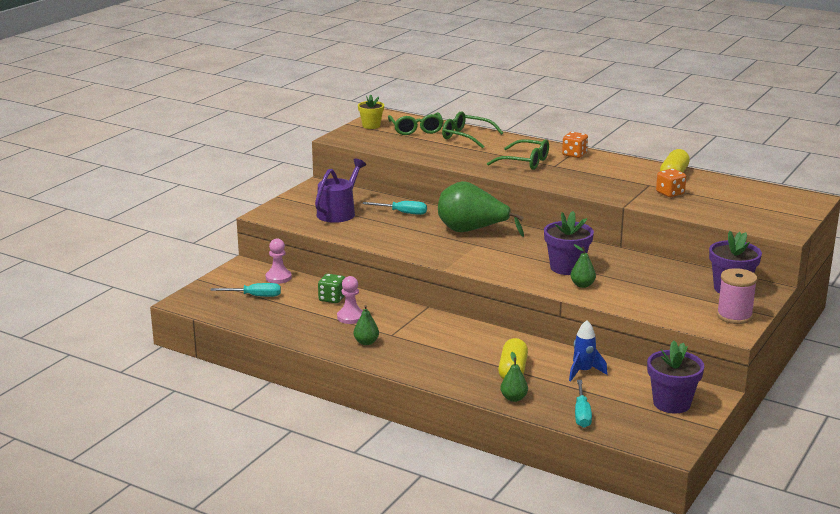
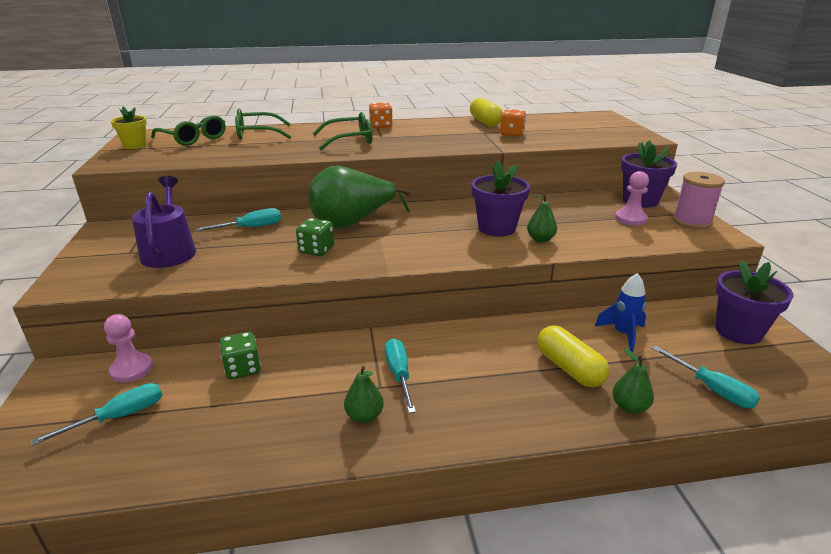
camera: 40 degrees left, 5 degrees up
(350, 317) = (298, 385): pink pawn -> pink pawn (630, 219)
(409, 334) = (399, 374): none -> turquoise screwdriver
(423, 241) = (316, 250): none -> green dice

